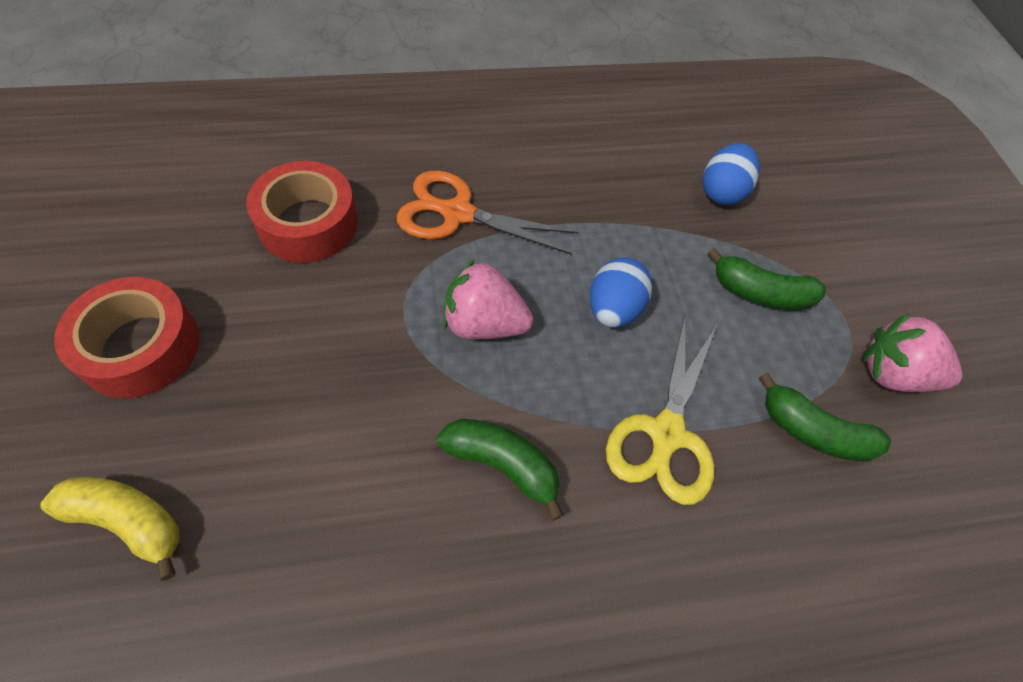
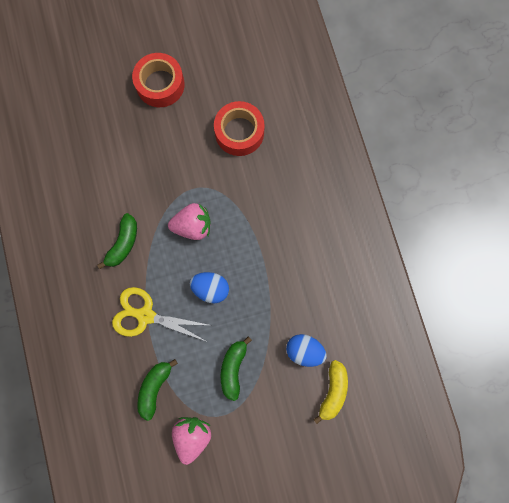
camera: 90 degrees right, 20 degrees up
(128, 521) = (87, 109): yellow banana -> yellow banana (332, 391)
(456, 213) = (259, 203): orange scissors -> none
(483, 323) = (193, 226): pink strawberry -> pink strawberry turned 75 degrees clockwise

